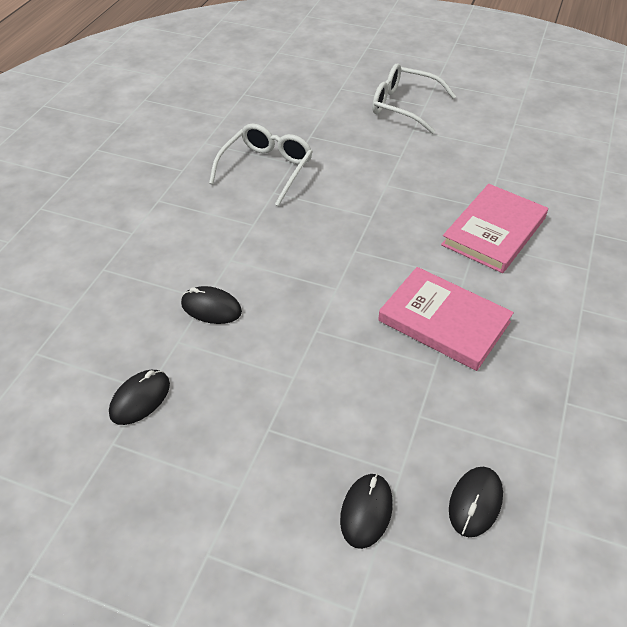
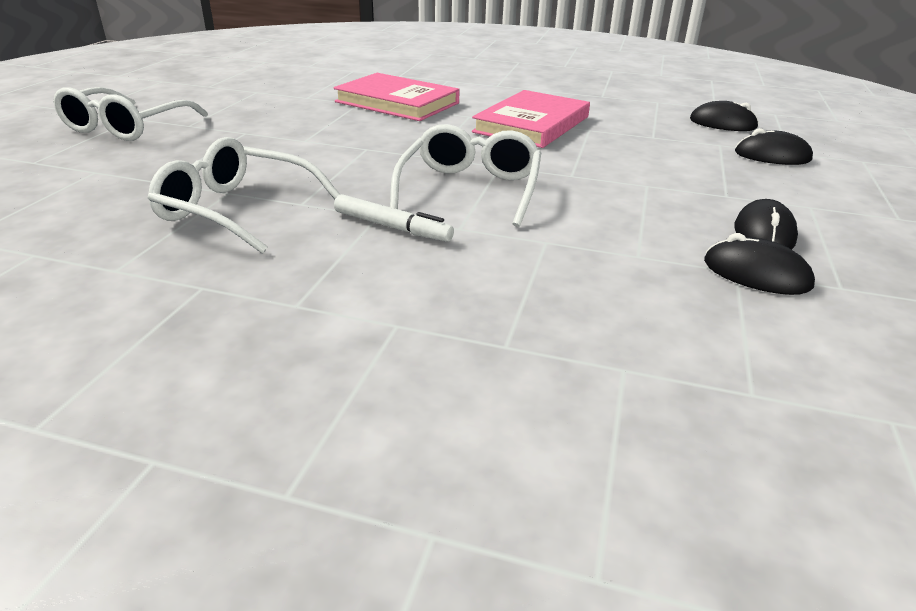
camera: 95 degrees left, 15 degrees down
(211, 308) = (563, 235): black mouse -> black mouse (764, 234)
(235, 230) = (392, 227): none -> white marker
(291, 268) = (470, 189): none -> white glasses

